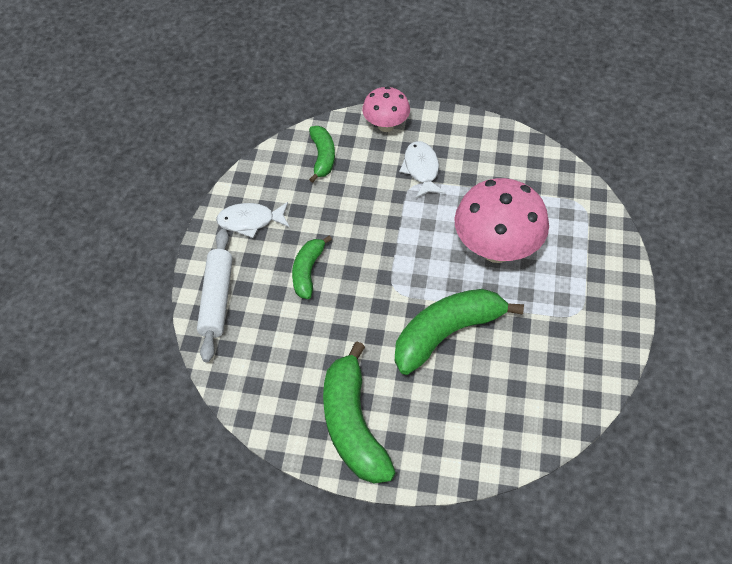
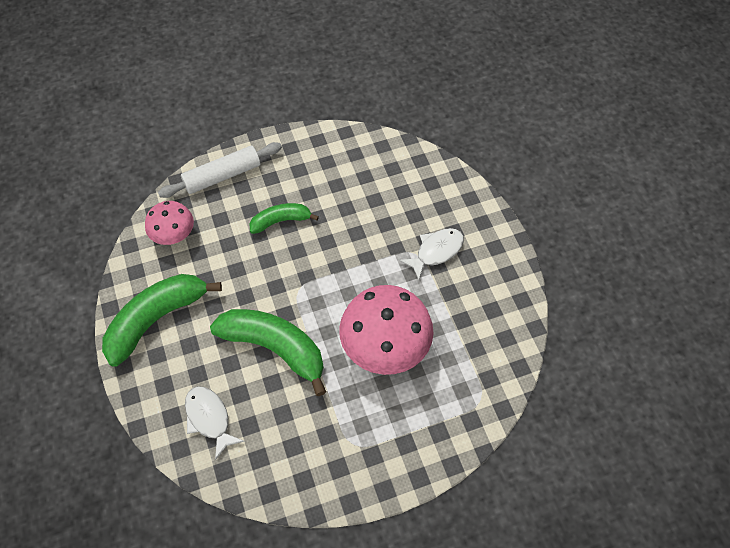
camera: 60 degrees right, 5 degrees up
(250, 221) = (306, 159): white fish -> white fish (209, 418)
(322, 157) = (401, 175): green banana -> none
(386, 125) = (467, 203): pink mushroom -> pink mushroom (174, 236)

